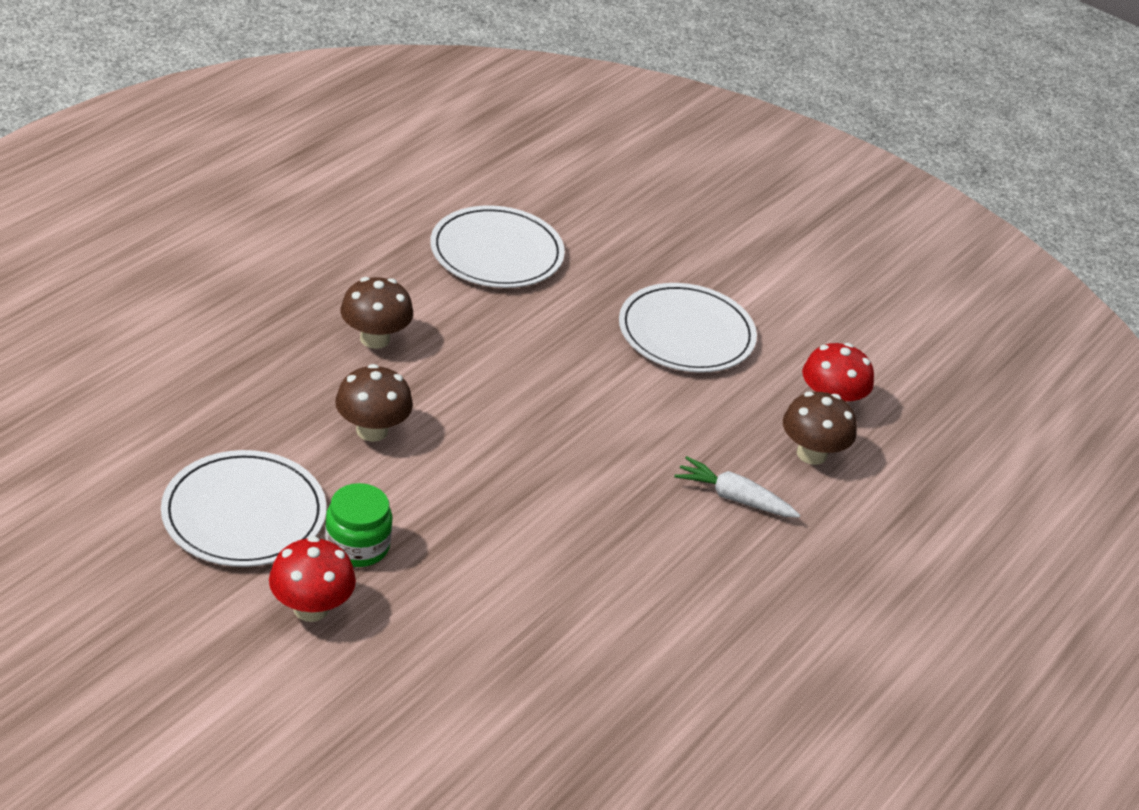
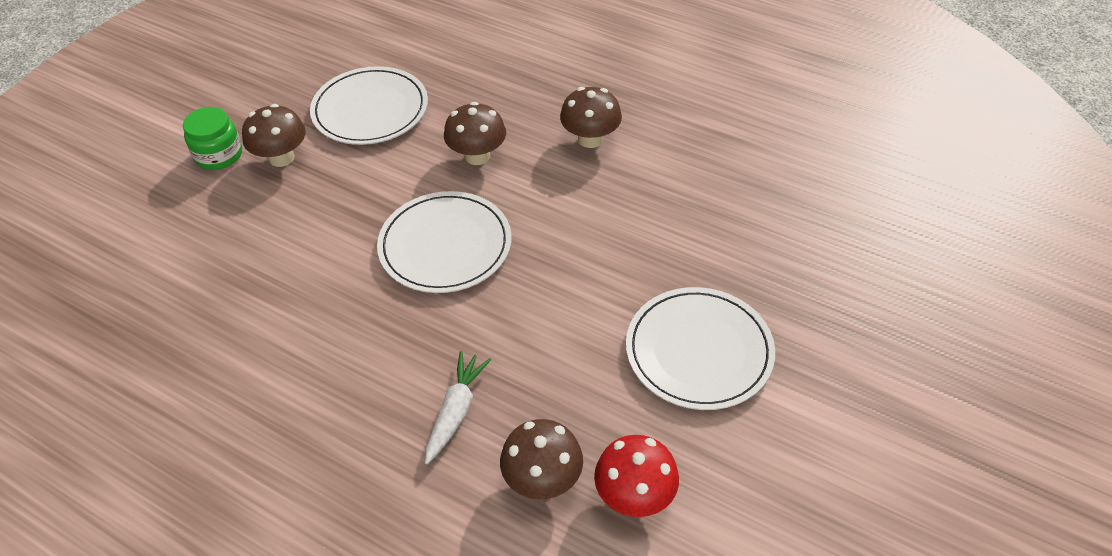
camera: 90 degrees right, 10 degrees up
(311, 608) = (281, 158): red mushroom -> brown mushroom
(357, 546) = (347, 169): green jar -> green jar (219, 155)
(496, 252) = (751, 194): white plate -> white plate (445, 245)

